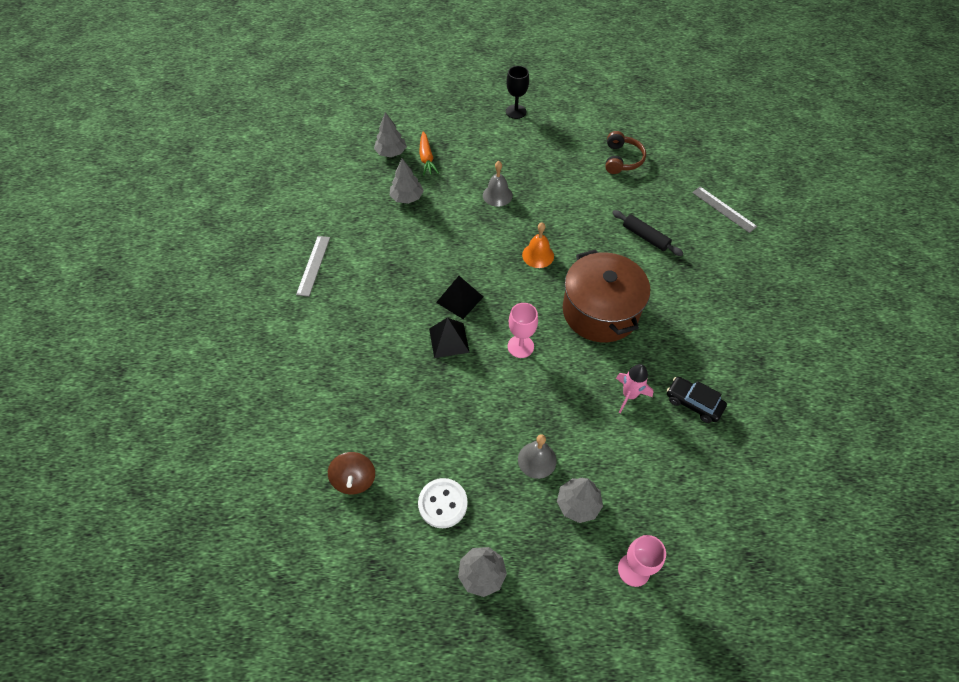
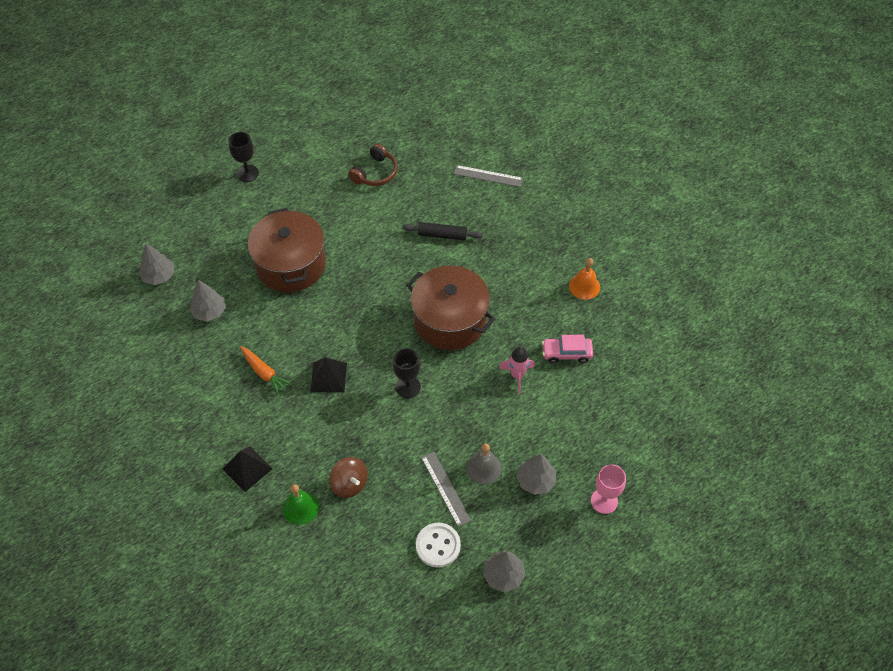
camera: 35 degrees left, 0 degrees up
(313, 265) = (173, 423): grey ruler -> grey ruler (445, 488)
(354, 392) = (300, 507): none -> green bell
(354, 479) = (355, 573): brown spinning top -> brown spinning top (349, 483)
(426, 158) = (198, 263): orange carrot -> orange carrot (265, 373)
(449, 340) = (346, 417): black pyramid -> black pyramid (247, 468)
(497, 195) = (291, 264): grey bell -> brown pot
(520, 346) = (408, 387): pink goblet -> black goblet
(538, 255) = (366, 300): orange bell -> orange bell (584, 286)
(622, 159) = (375, 173): brown headphones -> brown headphones turned 60 degrees clockwise
(693, 403) = (566, 353): black car -> pink car

